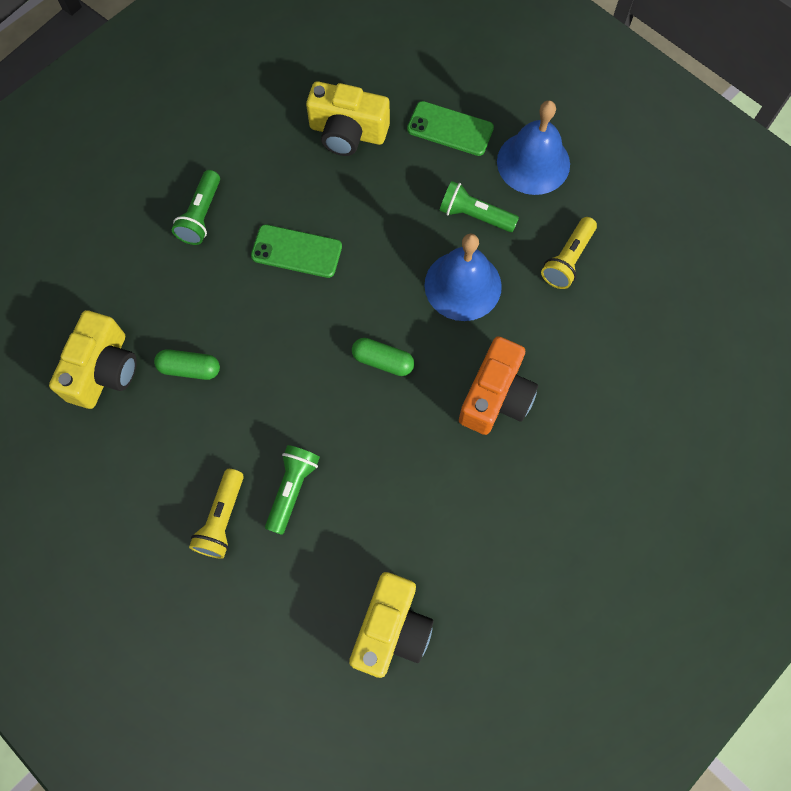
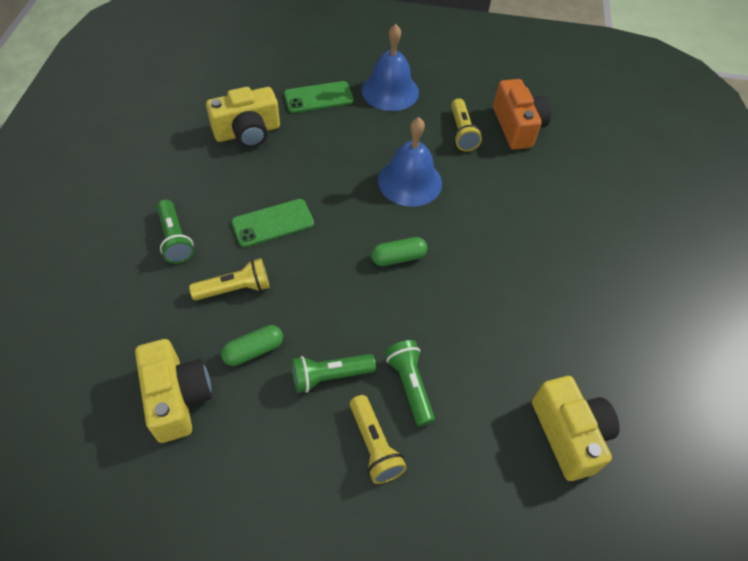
camera: 40 degrees left, 15 degrees down
(216, 299) = (235, 289): none -> yellow flashlight
(474, 215) = (380, 138): green flashlight -> green flashlight (330, 376)
(496, 397) = (493, 235): orange camera -> orange camera (517, 127)

